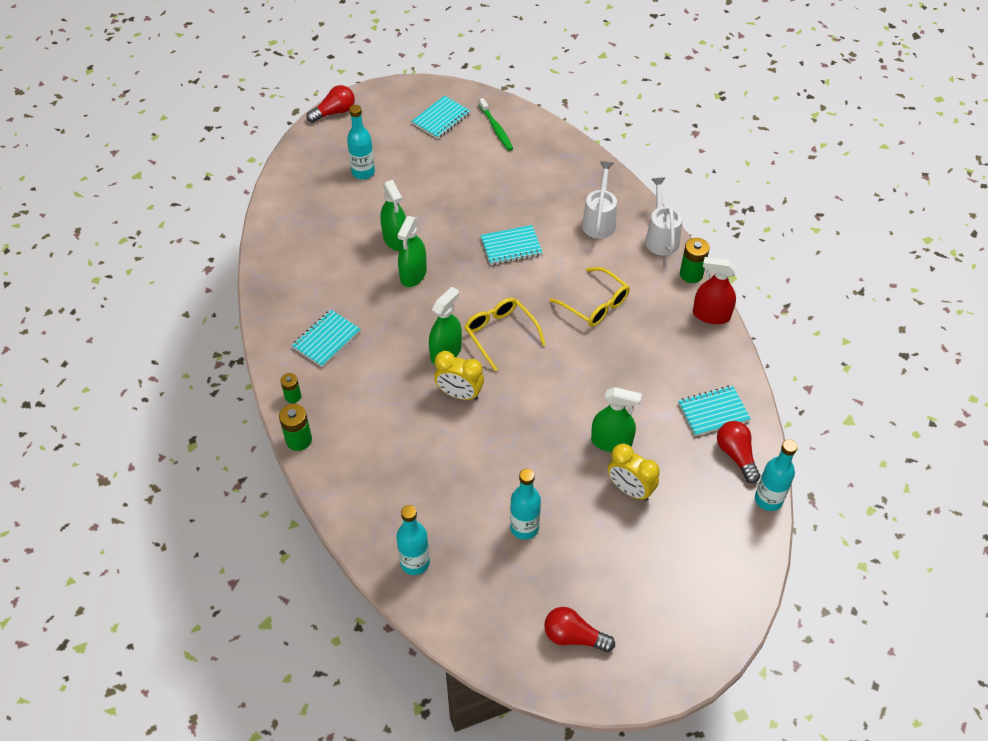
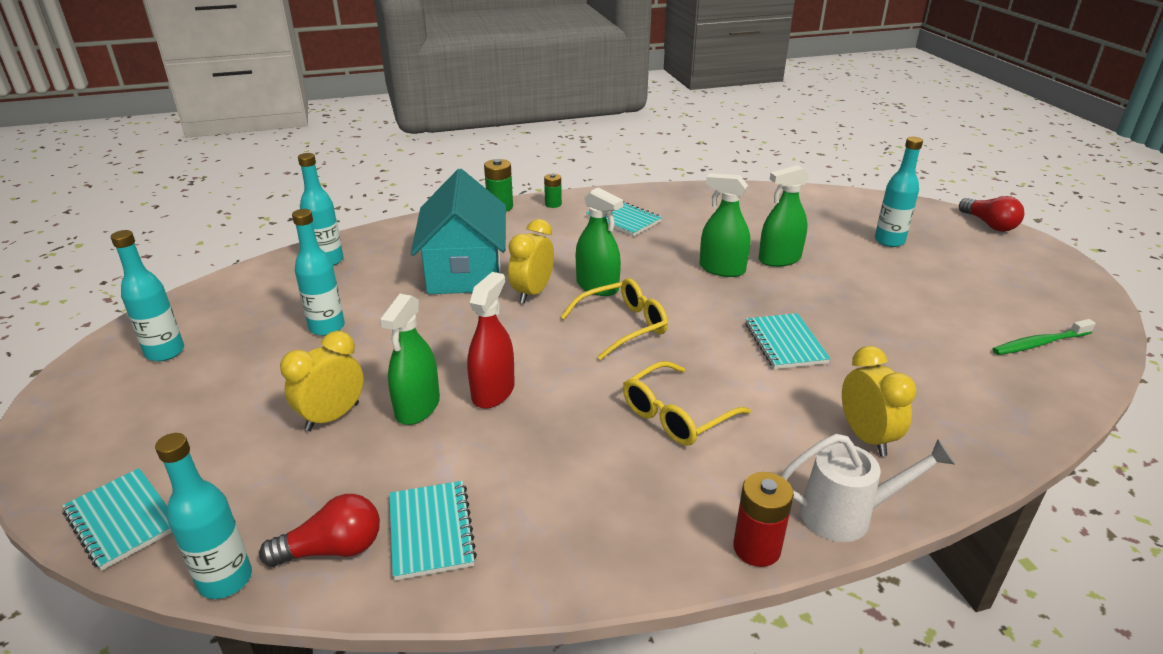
camera: 95 degrees right, 20 degrees down
(426, 448) = (464, 270): none -> turquoise house
(441, 119) = (1029, 297): turquoise notebook -> turquoise notebook (122, 520)
(574, 636) = (165, 352): red light bulb -> turquoise bottle
(599, 221) = (866, 437): white watering can -> yellow clock
(691, 274) = (756, 548): green battery -> red battery
(711, 315) = (652, 564): red spray bottle -> red spray bottle (493, 392)

